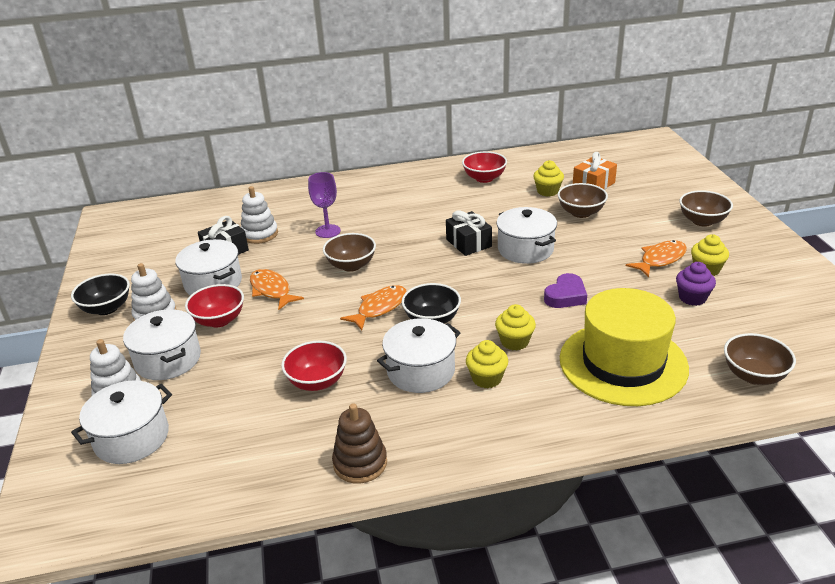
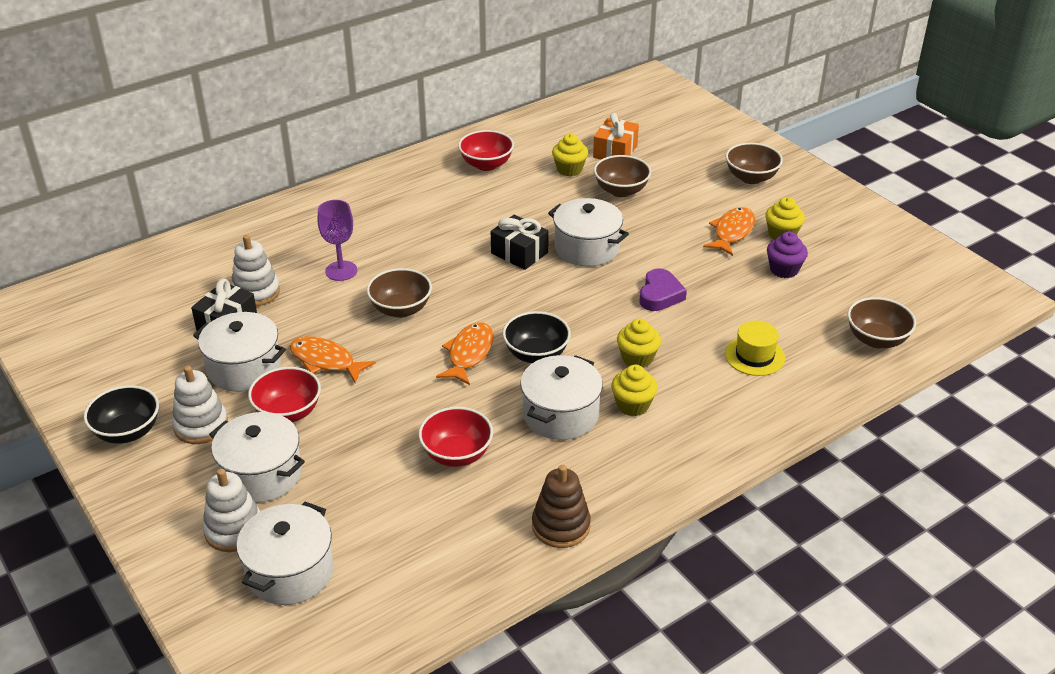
camera: 25 degrees left, 5 degrees up
(623, 363) = (754, 356): yellow hat -> yellow hat, size x0.45

